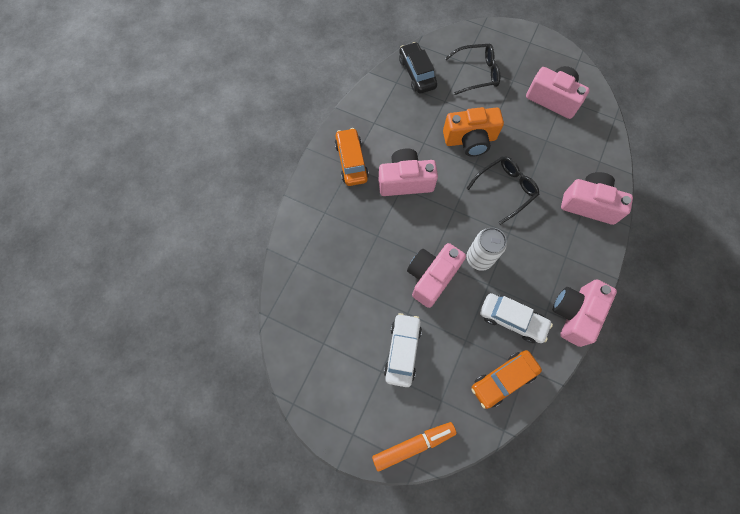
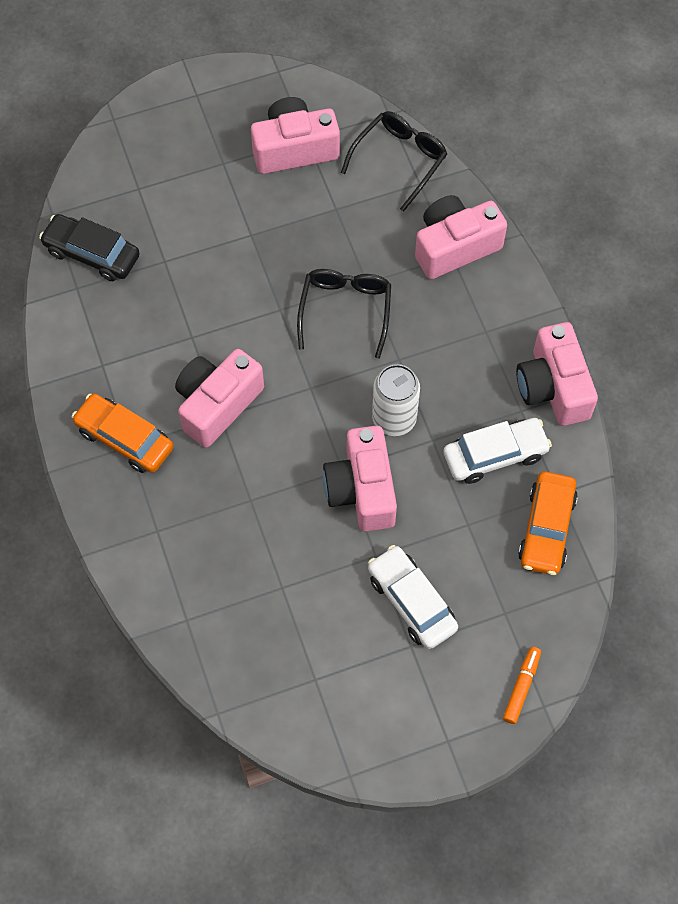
camera: 45 degrees left, 5 degrees down
(413, 445) = (521, 687): orange marker -> orange marker, size x0.62
(470, 140) = (245, 285): orange camera -> none
(477, 73) = (169, 191): black glasses -> black glasses (399, 160)

